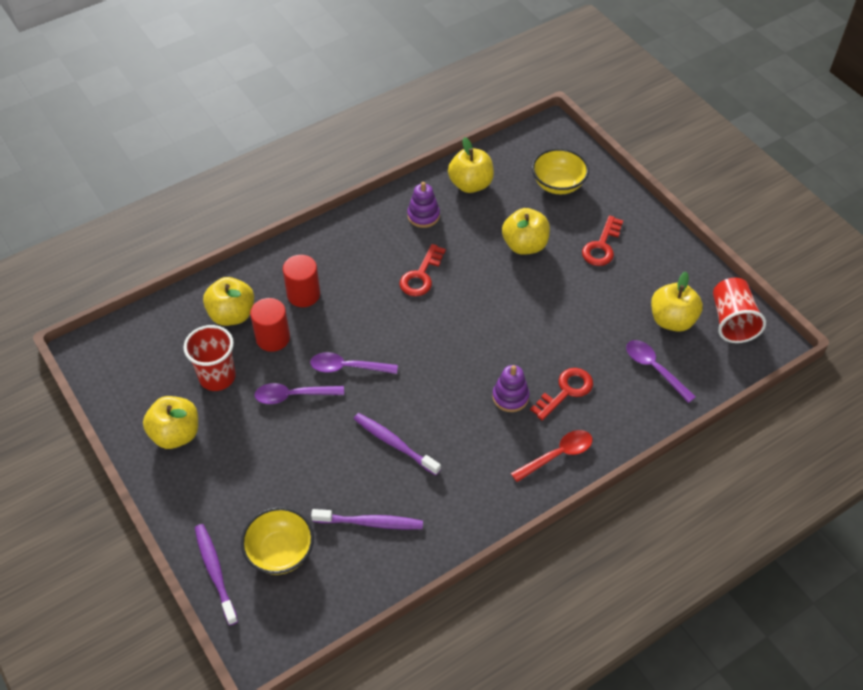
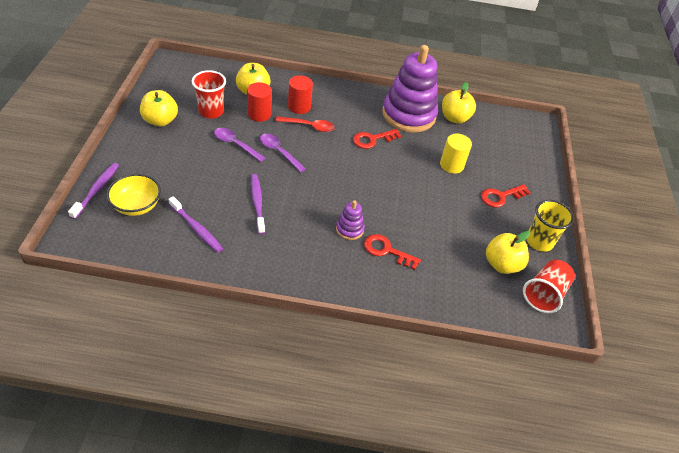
camera: 35 degrees right, 5 degrees down
(423, 216) = (408, 115): purple stacking toy -> purple stacking toy, size x2.32
(524, 245) = (451, 165): yellow apple -> yellow cylinder
(557, 455) = (340, 278): red spoon -> red spoon (309, 126)
(558, 184) = (509, 150): yellow bowl -> none
(566, 391) = (386, 251): red key -> red key turned 150 degrees counterclockwise
(654, 369) = (458, 281): purple spoon -> none
(678, 269) = (539, 241): none -> yellow cup

